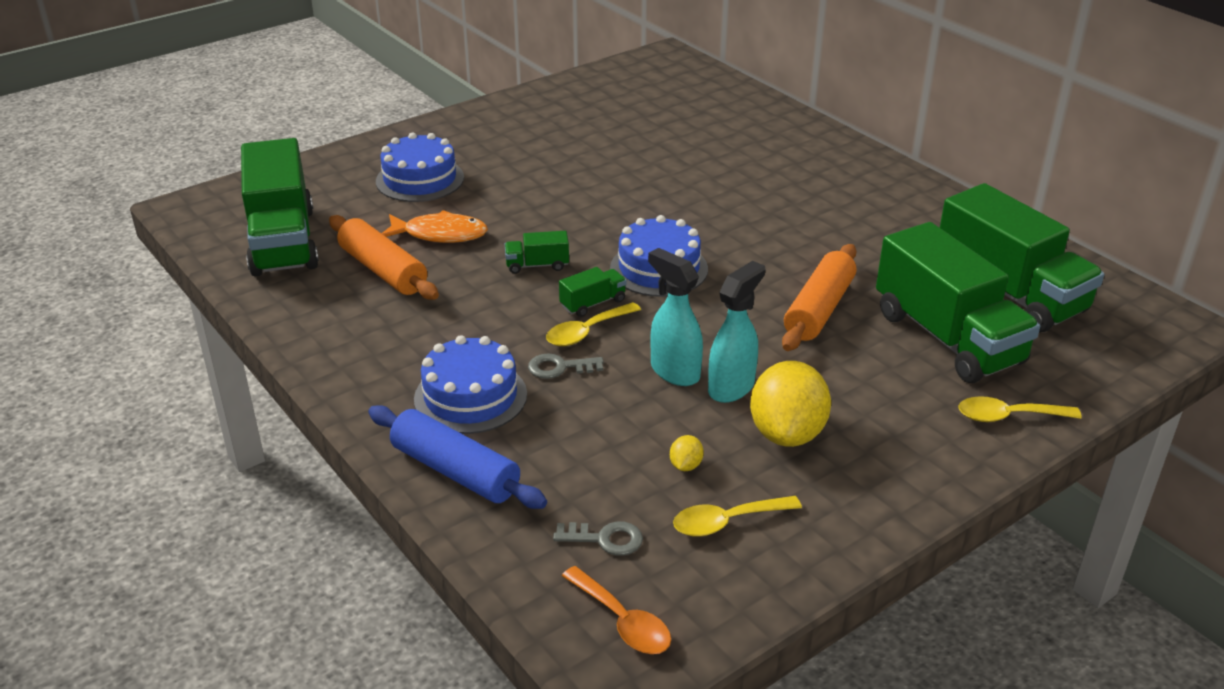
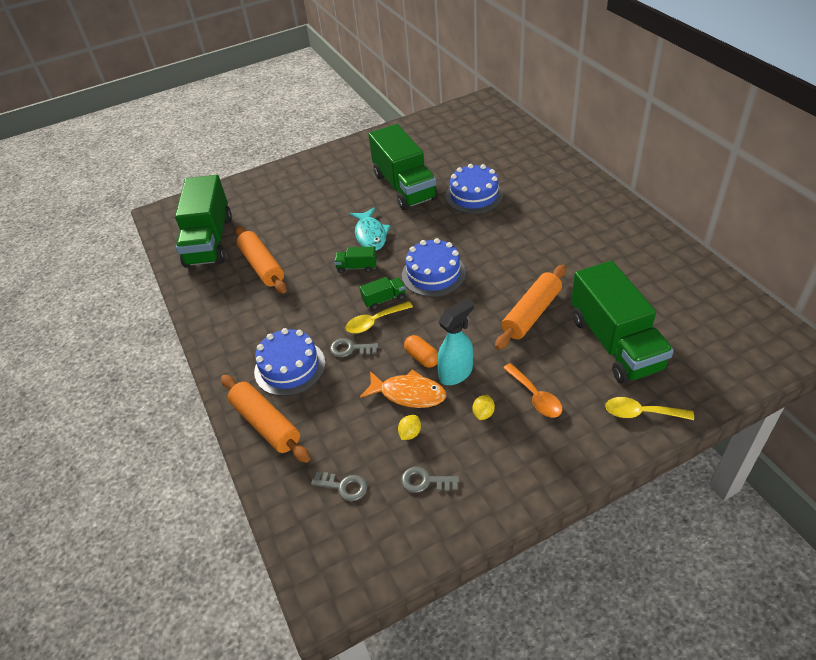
camera: 15 degrees right, 10 degrees up
(420, 179) = (302, 197): blue cake -> blue cake (474, 195)
(440, 234) = (303, 240): orange fish -> orange fish (408, 394)
(455, 471) = (266, 424): blue rolling pin -> orange rolling pin
(546, 224) = (370, 235): none -> turquoise fish
(622, 621) = (338, 552): orange spoon -> orange spoon (535, 396)
(674, 372) = (422, 357): turquoise spray bottle -> orange capsule
(727, 521) = (425, 481): yellow spoon -> grey key
(787, 433) = (483, 413): yellow lemon -> yellow lemon, size x0.41
(1009, 292) = (669, 307): green truck -> green truck (404, 187)

